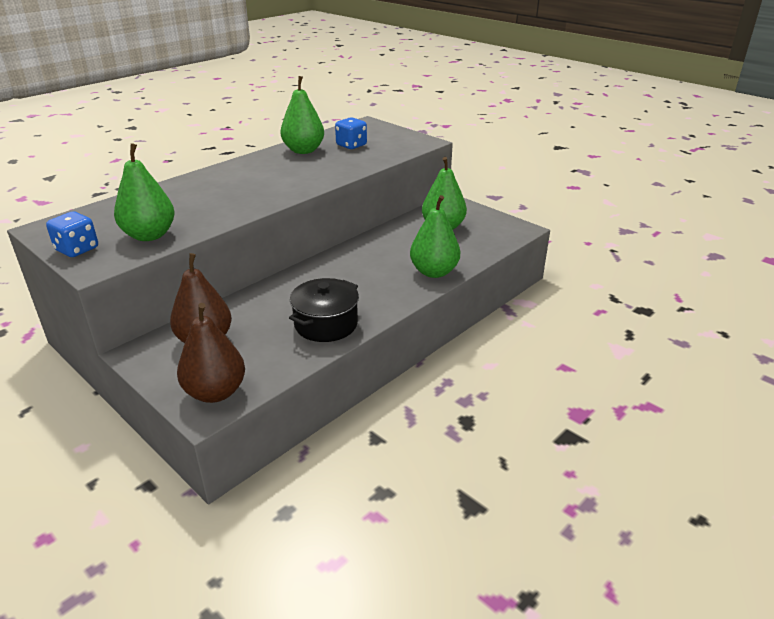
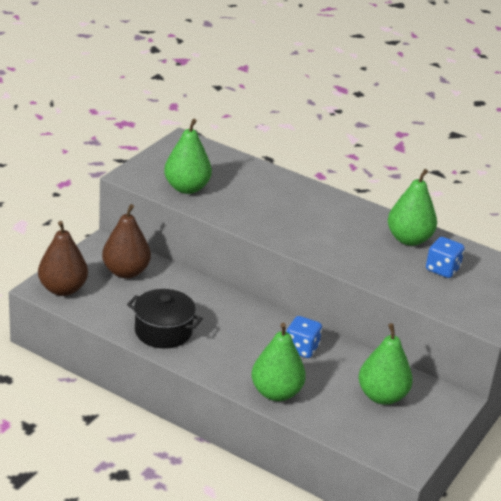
camera: 75 degrees right, 0 degrees up
(77, 249) = (155, 163): blue dice -> blue dice (301, 349)

